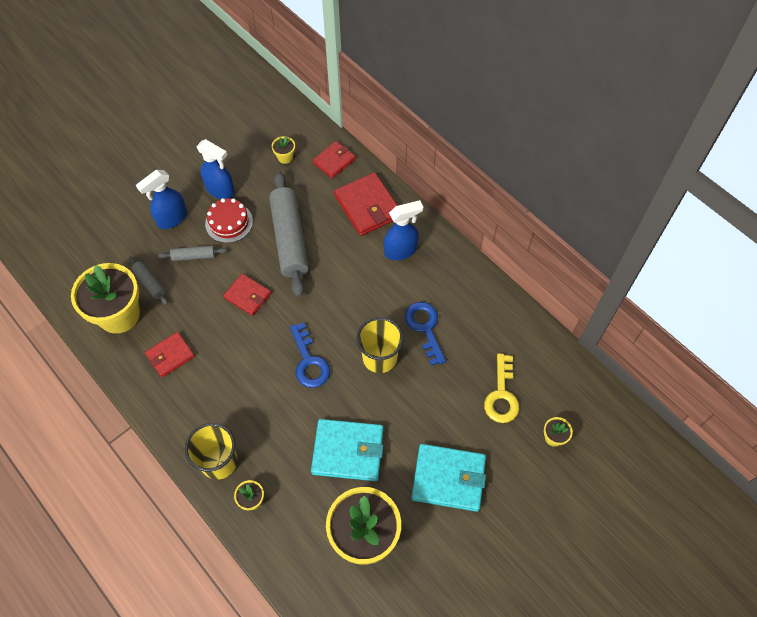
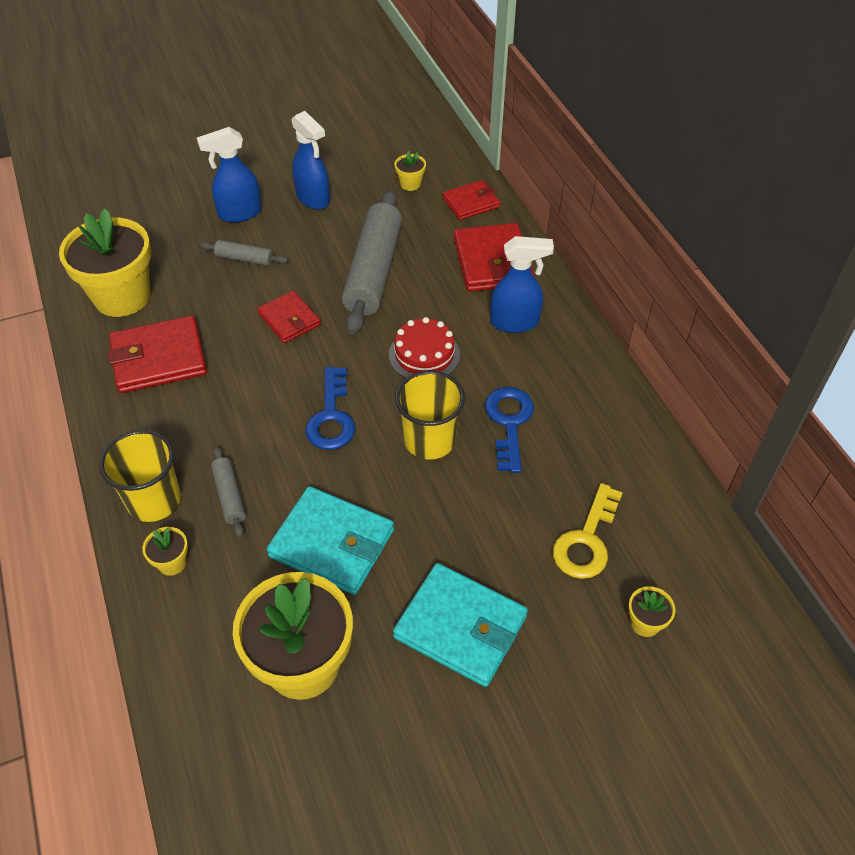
camera: 20 degrees right, 10 degrees down
(149, 283) = (176, 273): grey rolling pin -> grey rolling pin (229, 496)
(170, 355) = (159, 358): red wallet -> red wallet, size x1.63
(229, 222) = (306, 234): red cake -> red cake (424, 354)

